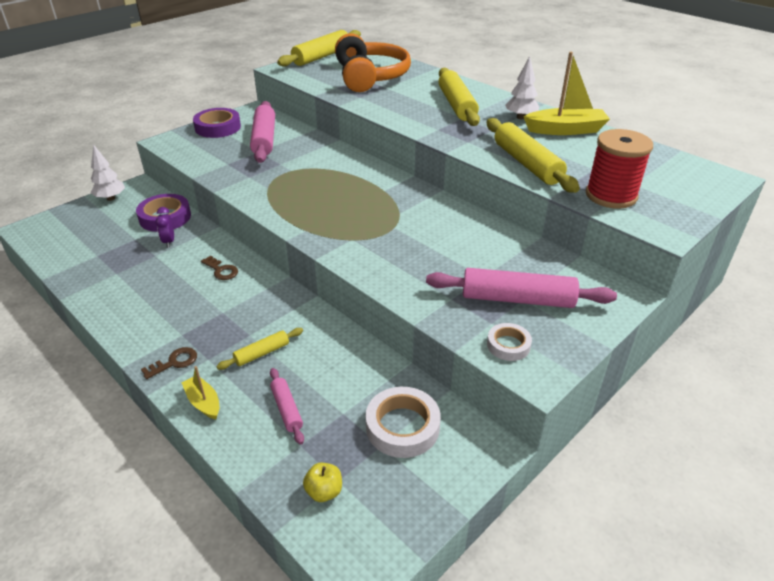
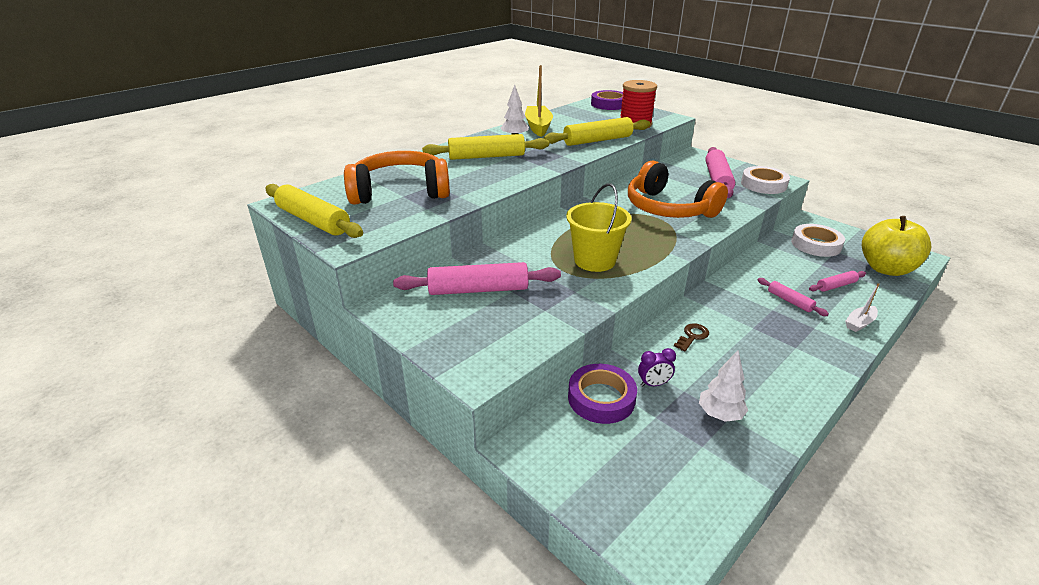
camera: 90 degrees left, 5 degrees down
(111, 198) = (557, 471): white tree -> white tree (719, 414)
(174, 362) = (831, 345): brown key -> none
(203, 402) = (859, 323): yellow boat -> white boat
(218, 127) = (435, 331): purple tape -> purple tape (609, 104)
(262, 353) = (789, 301): yellow rolling pin -> pink rolling pin
(297, 188) = (594, 260): none -> yellow bucket
(324, 491) = (886, 269): yellow apple -> yellow apple, size x2.45
(413, 242) = (668, 208): none -> orange headphones
(508, 345) = (763, 184): white tape -> white tape, size x1.69

